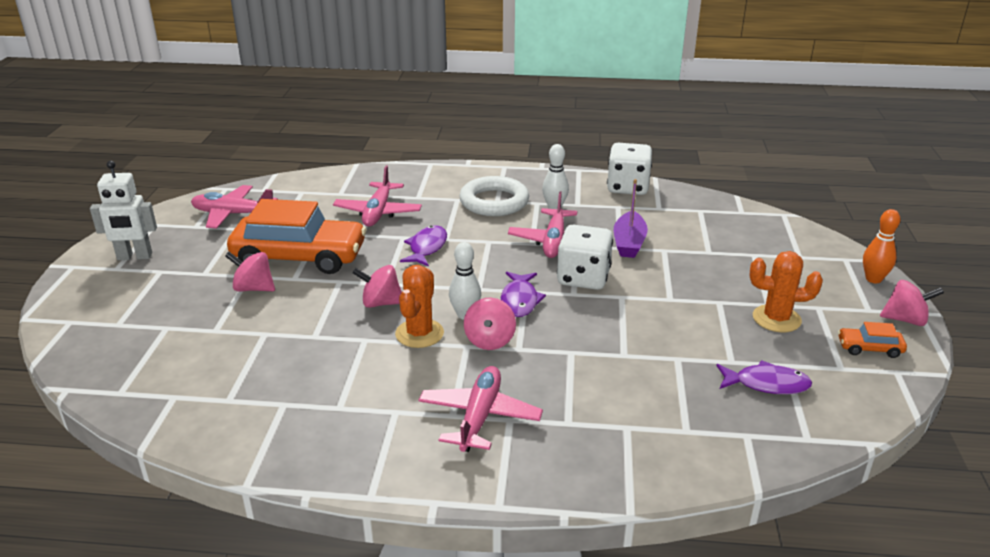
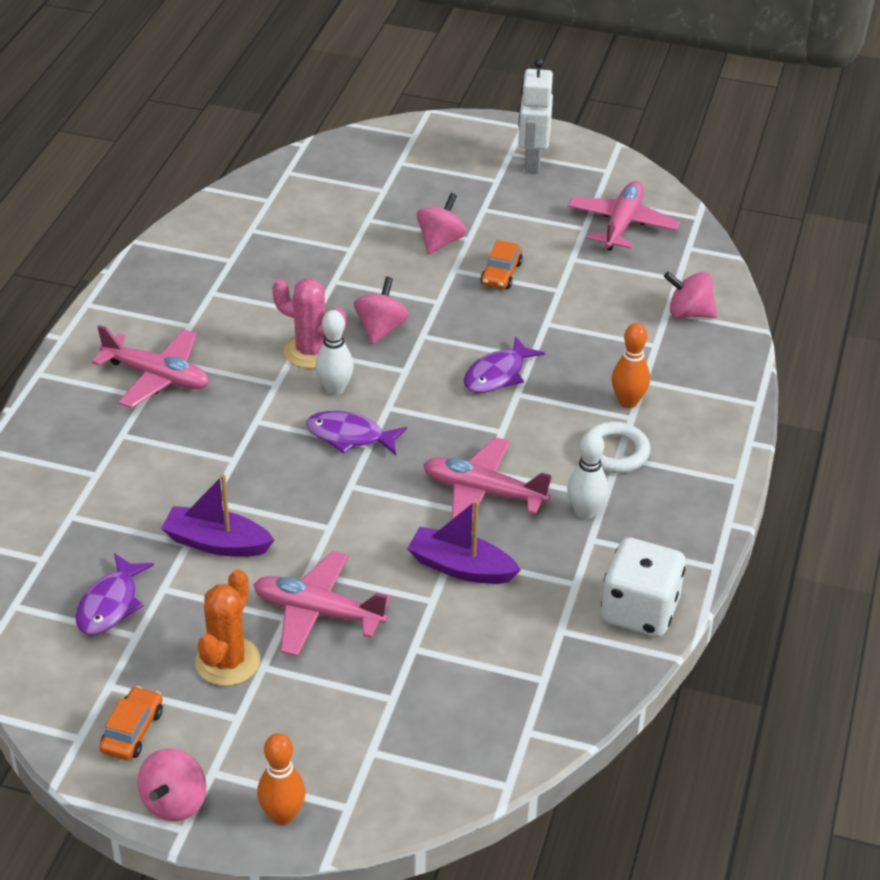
camera: 100 degrees right, 10 degrees up
(299, 257) = (501, 274): orange car -> orange car, size x0.41
(378, 212) = (603, 341): pink plane -> pink plane (318, 612)
(419, 334) = (311, 351): orange cactus -> pink cactus
(427, 247) = (497, 374): purple fish -> purple fish turned 105 degrees clockwise
(442, 200) = (628, 402): none -> orange bowling pin
(489, 341) = (278, 401): pink spinning top -> pink spinning top (689, 313)
(494, 202) = (615, 452): white ring -> white ring, size x0.66
(583, 278) = (383, 501): white dice -> none
(668, 344) = (216, 543): none -> purple boat

